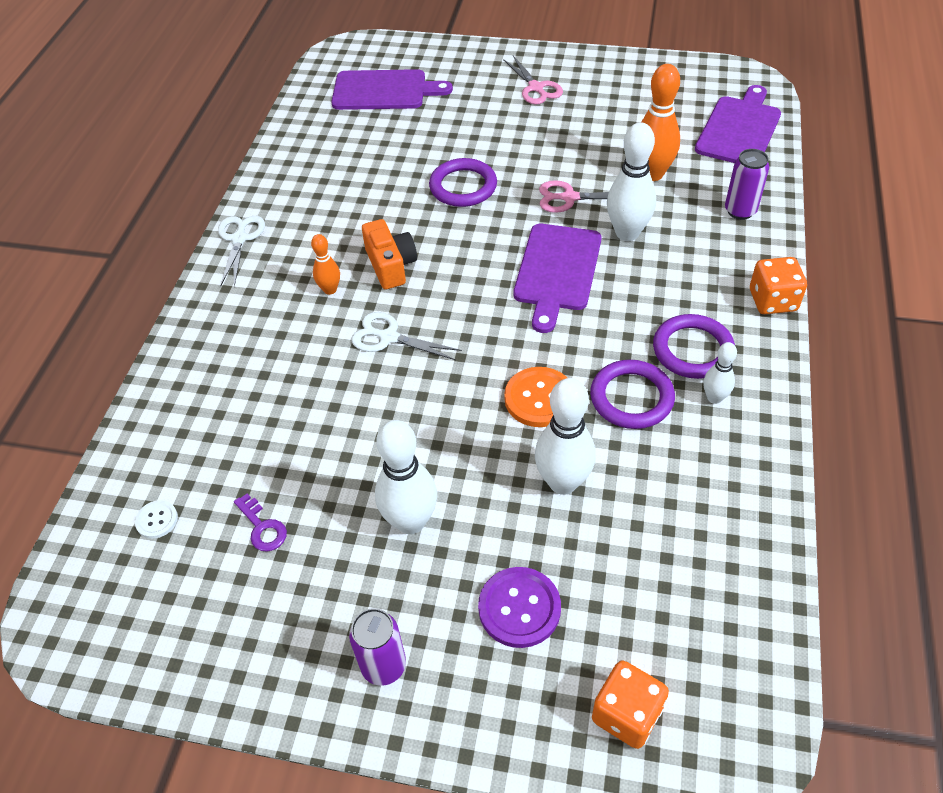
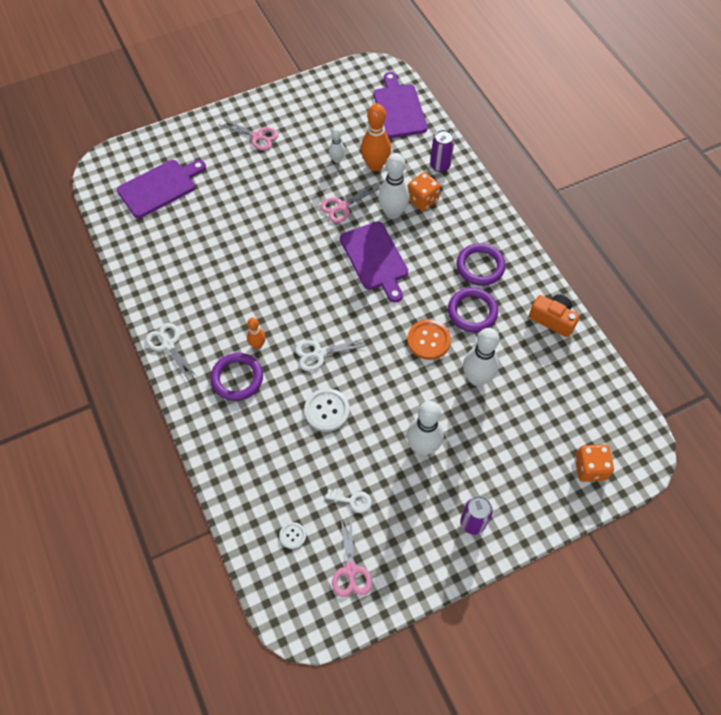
camera: 40 degrees left, 10 degrees up
(177, 610) = (350, 570): none -> pink scissors
(262, 527) = (352, 500): purple key -> white key
(335, 404) = (327, 410): none -> white button
(390, 265) = (279, 308): orange camera -> orange camera (552, 319)
(463, 186) = (274, 232): purple ring -> purple ring (237, 378)
(519, 608) = (508, 453): purple button -> none
(714, 398) = (510, 287): white bowling pin -> white bowling pin (337, 159)
(772, 301) = (496, 214): orange dice -> orange dice (422, 200)

